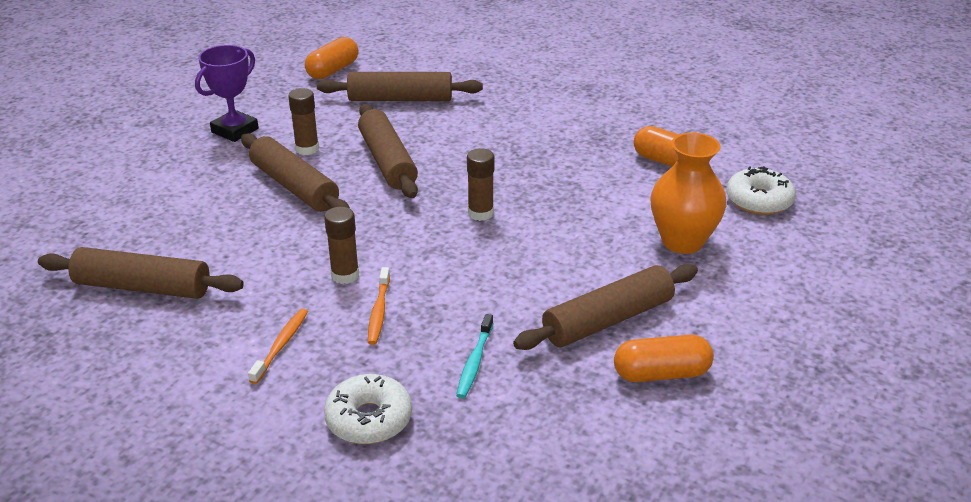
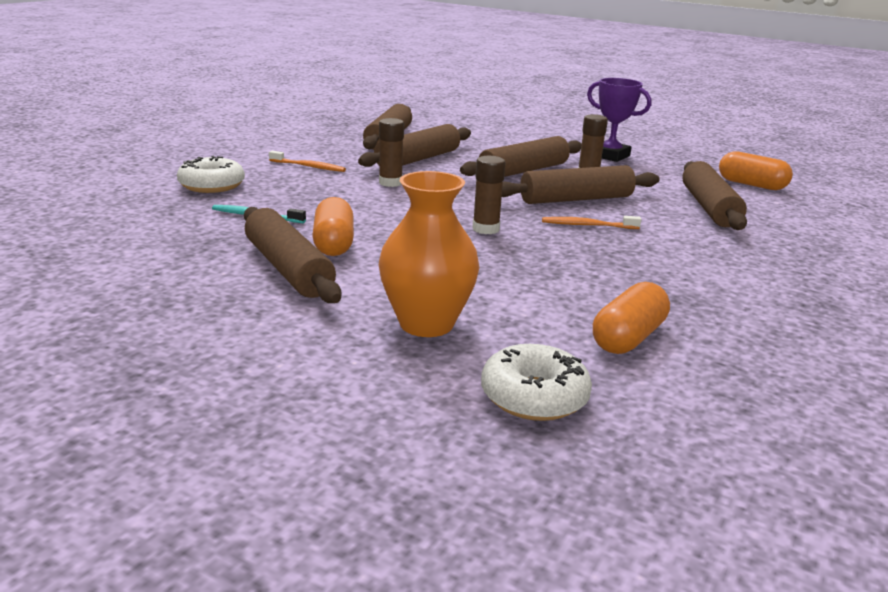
camera: 90 degrees right, 10 degrees down
(248, 258) = (418, 159): none -> brown rolling pin
(379, 311) = (338, 191): orange toothbrush -> orange toothbrush (587, 225)
(661, 374) = (191, 284): orange capsule -> orange capsule (334, 244)

